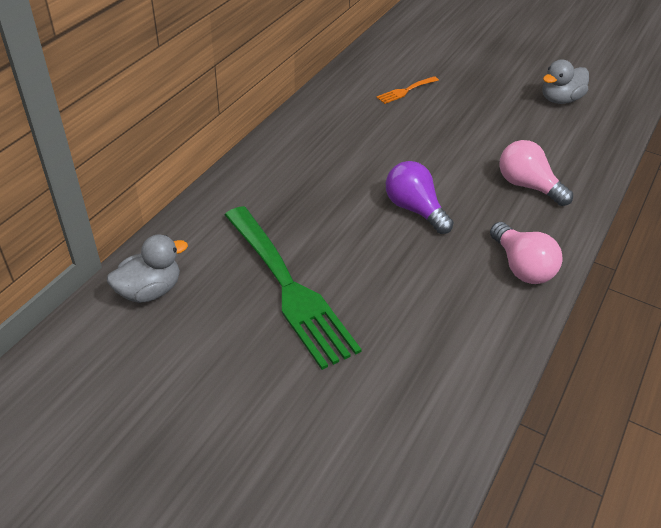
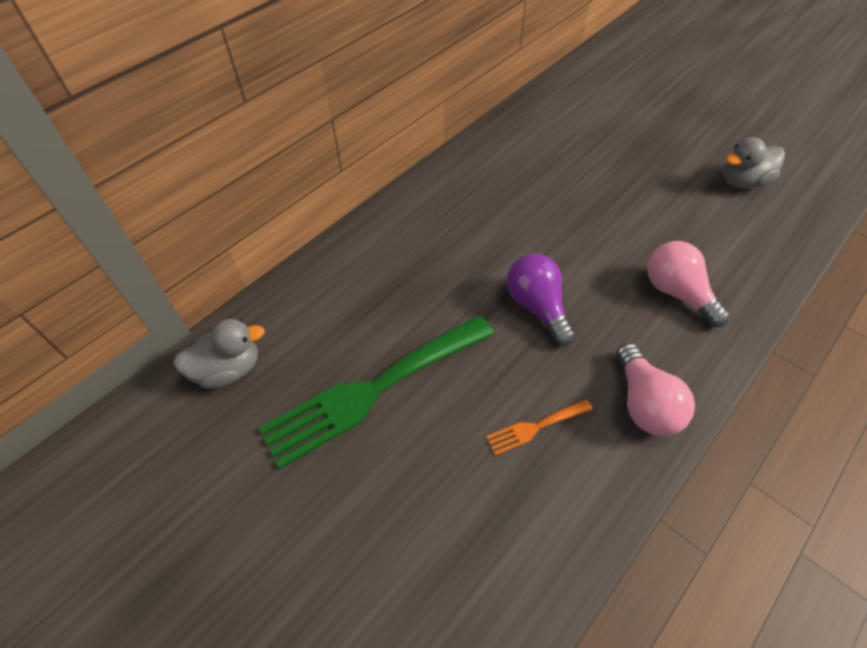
camera: 15 degrees right, 10 degrees up
(289, 289) = (372, 390): green fork -> green fork turned 75 degrees clockwise
(405, 91) = (564, 152): orange fork -> orange fork (535, 427)

